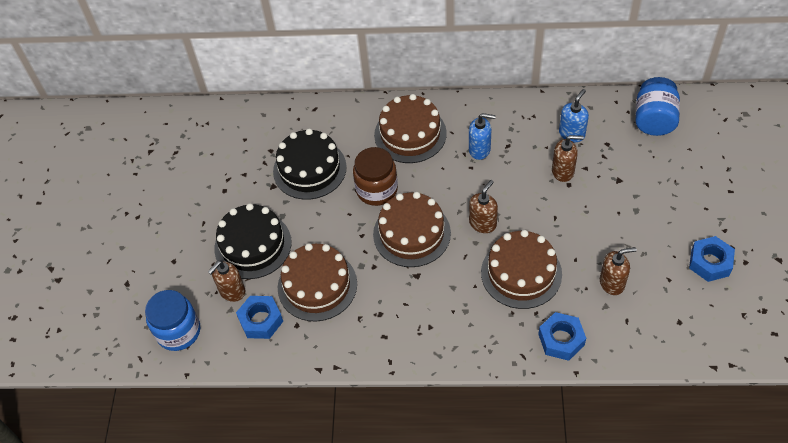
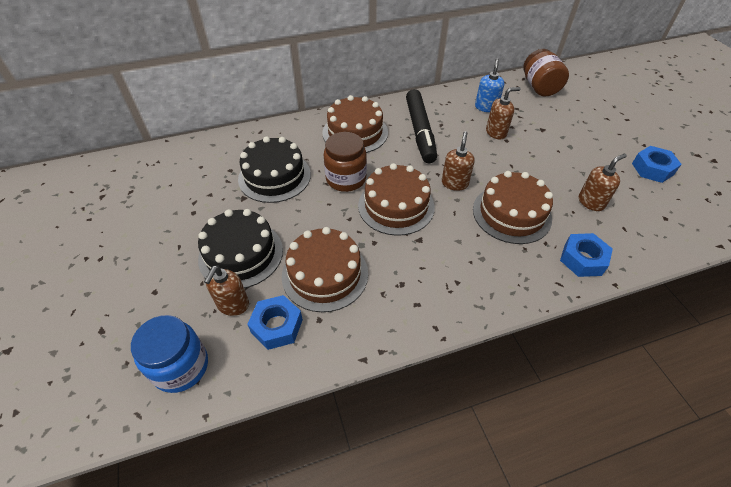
camera: 25 degrees left, 5 degrees down
(479, 149) = (420, 131): blue soap dispenser -> black marker
(654, 120) = (539, 87): blue jar -> brown jar

